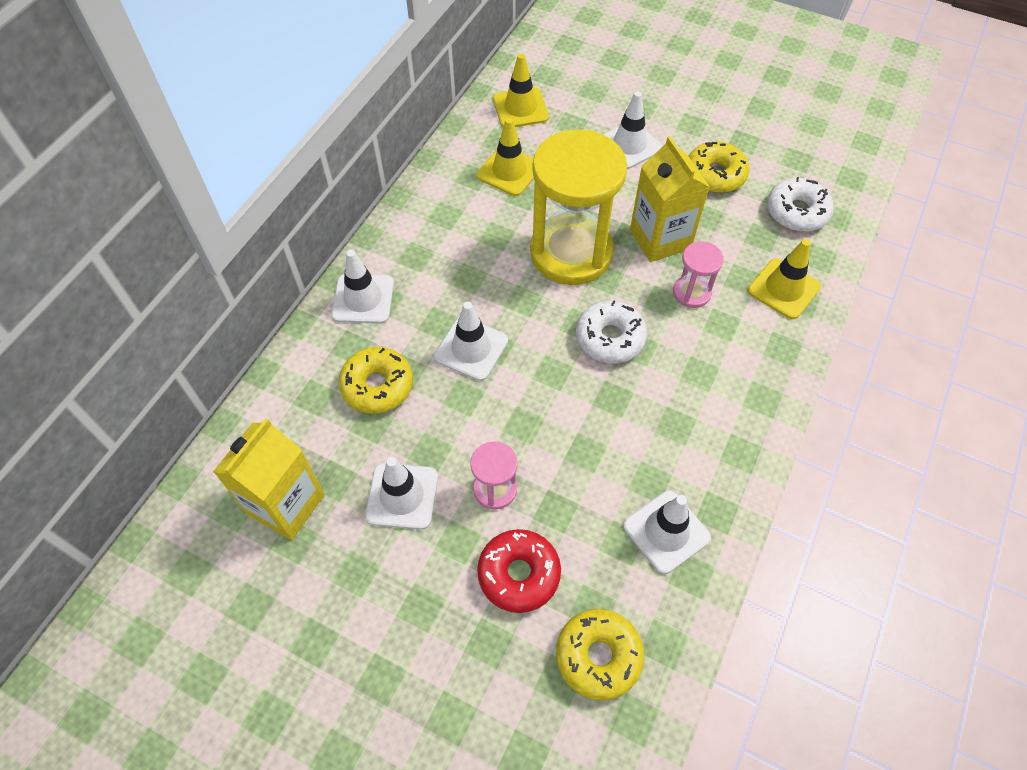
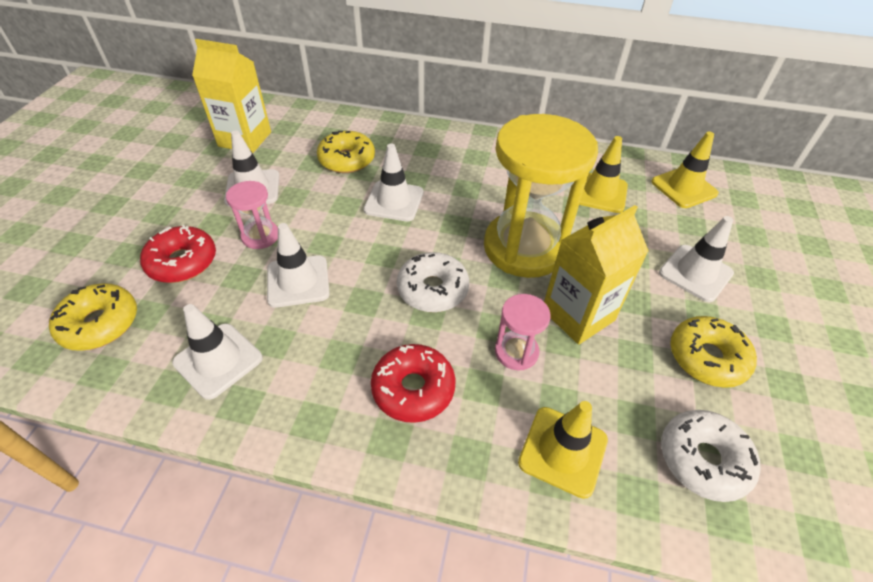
camera: 75 degrees right, 10 degrees down
(363, 299) = (423, 139): white traffic cone -> white traffic cone (298, 281)
(718, 374) = (413, 389): none -> red donut

